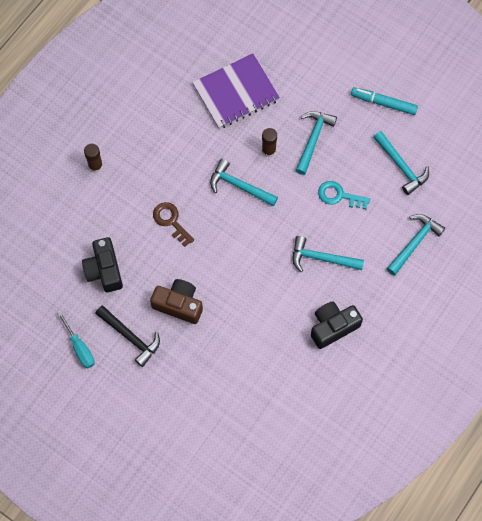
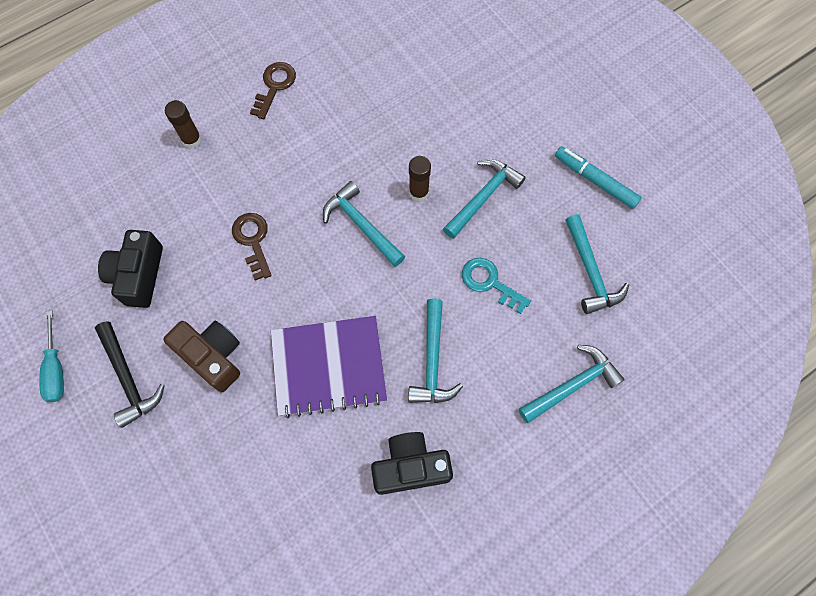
camera: 20 degrees right, 0 degrees up
(136, 108) = (274, 86): none -> brown key
(236, 92) = (406, 107): purple notebook -> purple notebook (329, 367)
(321, 258) = (432, 361): turquoise hammer -> turquoise hammer turned 120 degrees counterclockwise

